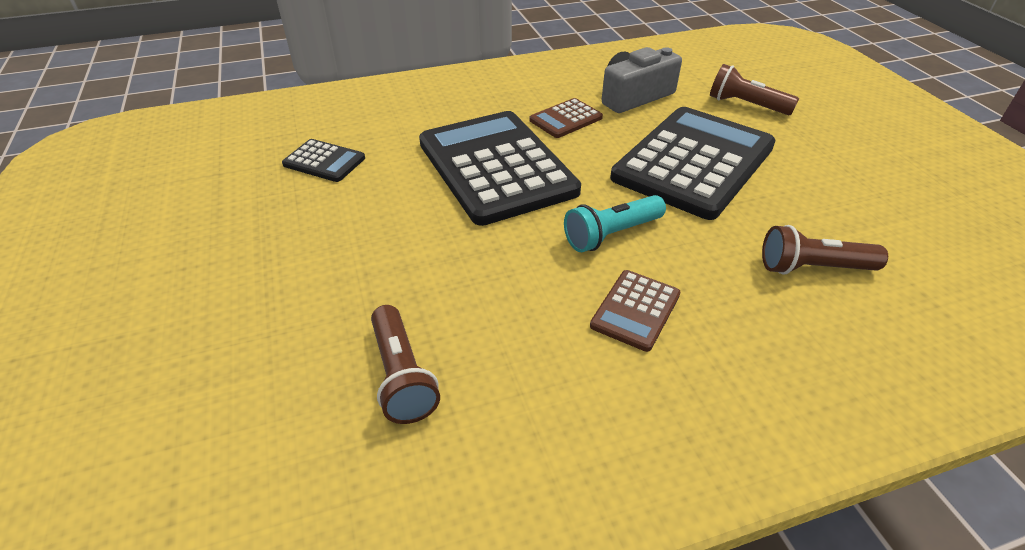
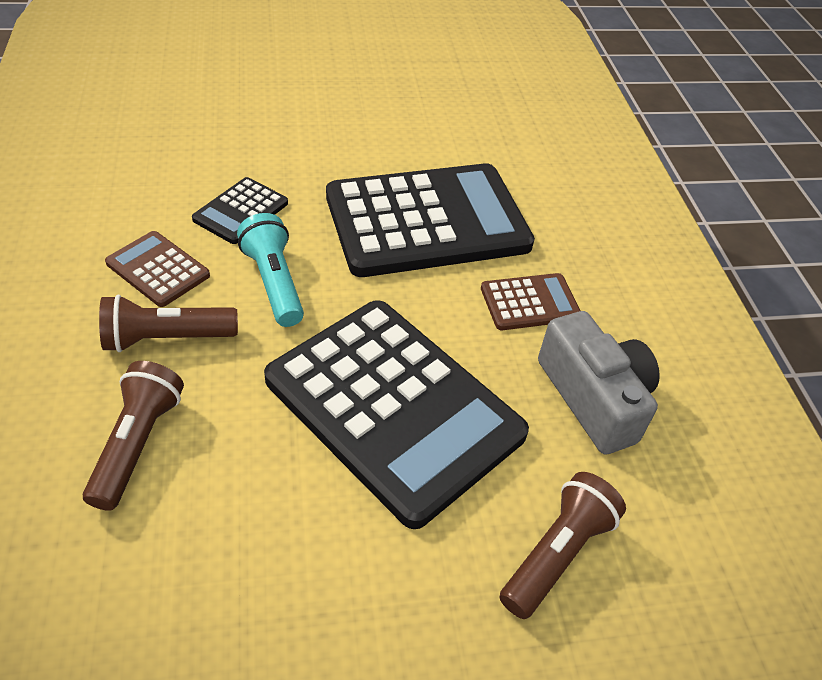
camera: 95 degrees right, 5 degrees up
(324, 161) = (464, 113): black calculator -> black calculator (241, 211)
(402, 376) = (164, 132): brown flashlight -> brown flashlight (166, 338)
(566, 119) = (530, 302): brown calculator -> brown calculator turned 105 degrees clockwise

